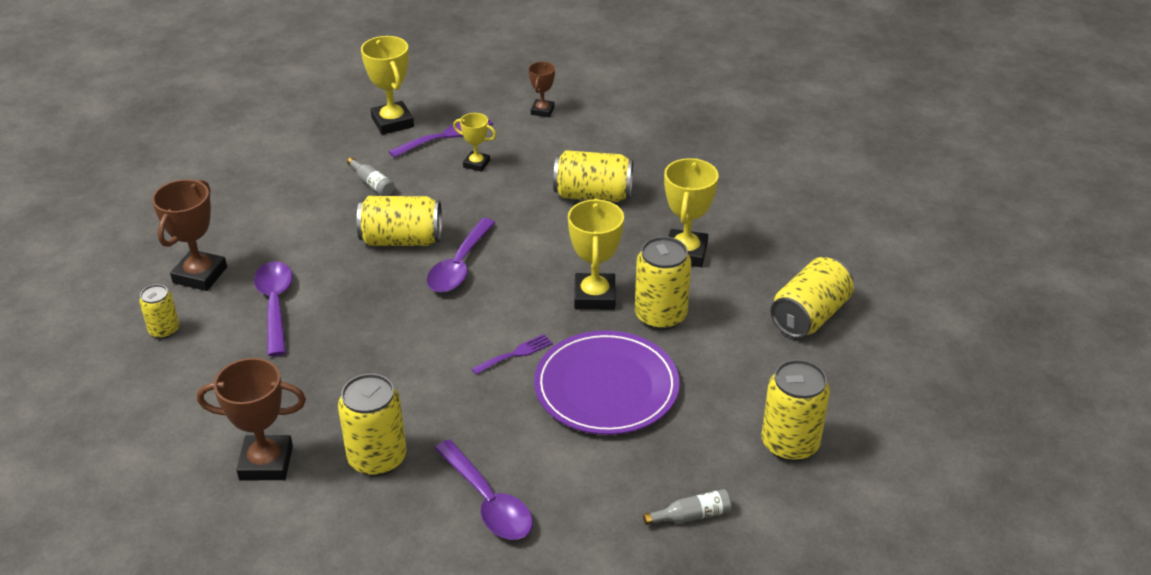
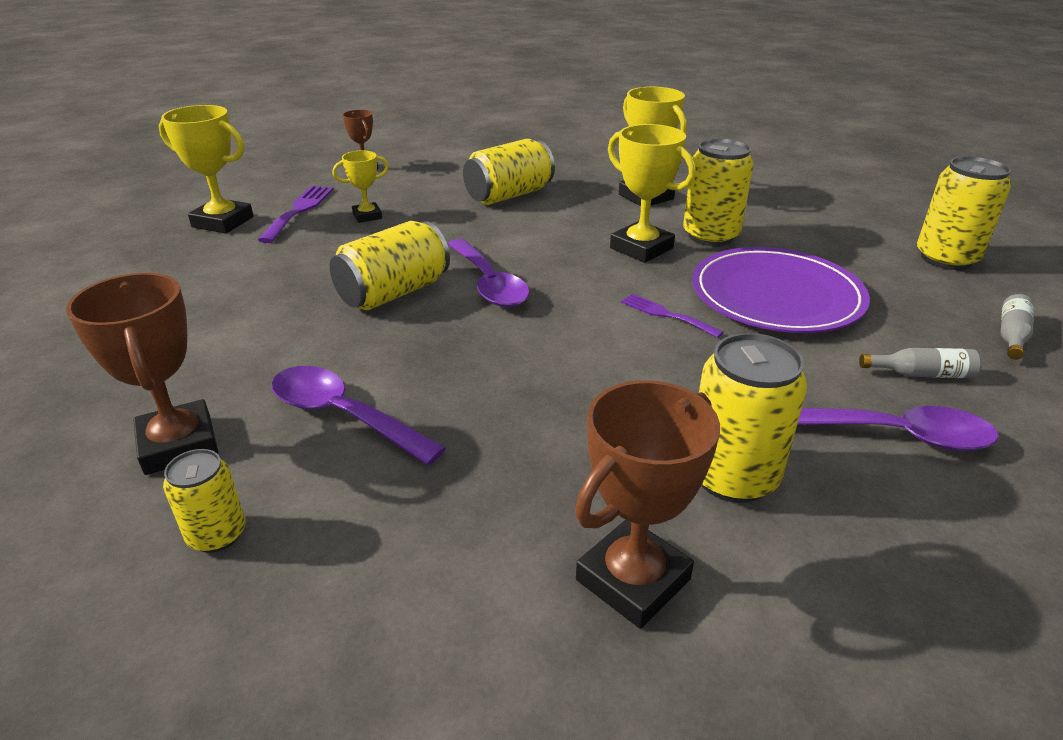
camera: 45 degrees left, 5 degrees down
(372, 184) = (281, 269): grey bottle -> grey bottle (921, 374)
(516, 354) = (666, 314): purple fork -> purple fork turned 60 degrees counterclockwise
(809, 316) = (791, 192): yellow can -> none

